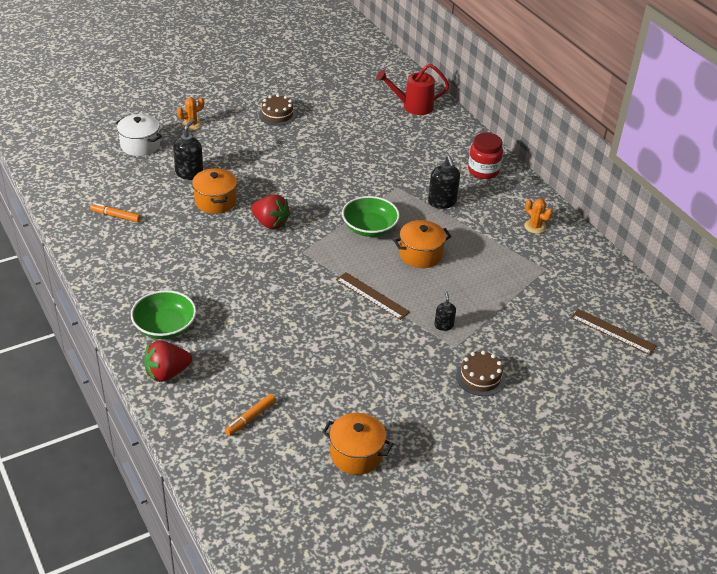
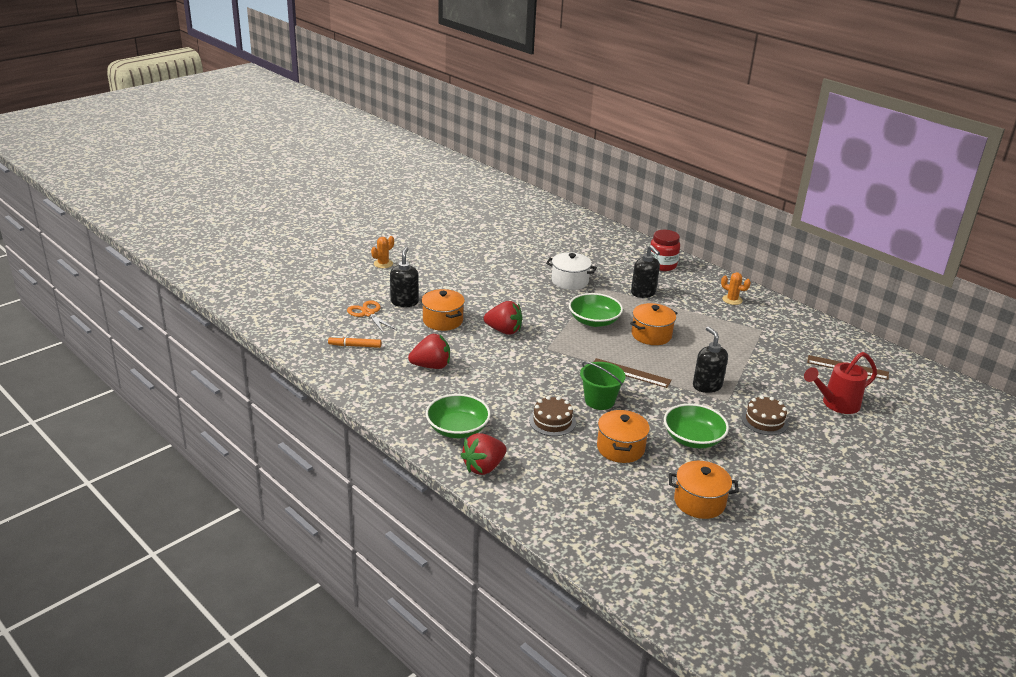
camera: 15 degrees left, 10 degrees down
(140, 145) = (344, 286): white pot -> white pot (569, 281)
(147, 181) = (368, 313): none -> orange scissors
(177, 252) = (431, 366): none -> red strawberry
(250, 418) = (585, 490): orange marker -> none
(277, 115) = (457, 246): brown cake -> brown cake (552, 421)
(312, 379) = (620, 448): none -> orange pot
(321, 322) = (599, 401): none -> green bucket
(392, 383) = (693, 438): none -> green bowl
(413, 106) = (572, 226): red watering can -> red watering can (836, 404)
(443, 325) = (707, 386): black soap dispenser -> black soap dispenser, size x1.70

